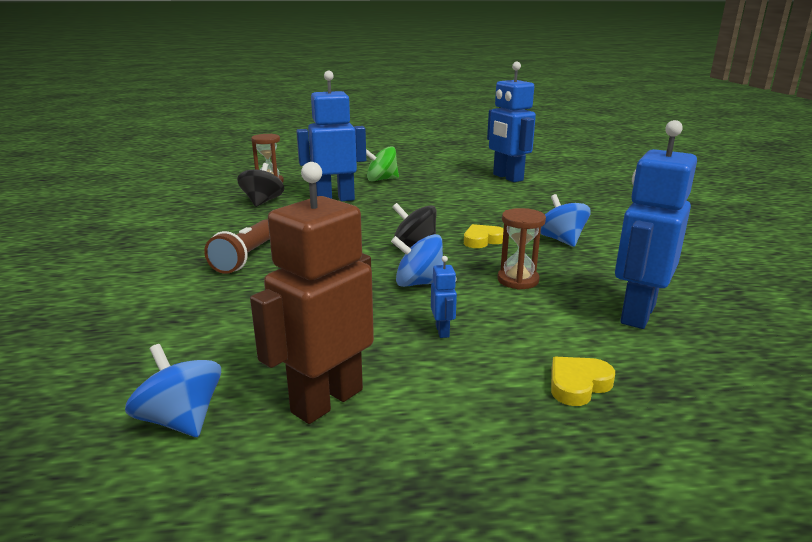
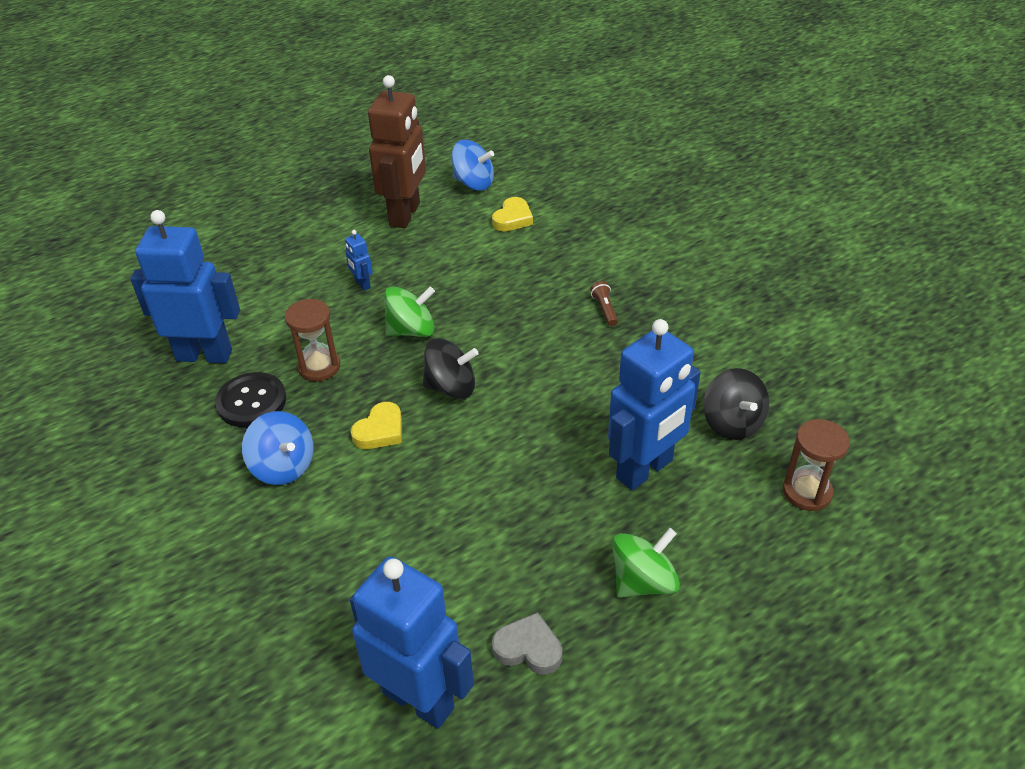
camera: 155 degrees right, 20 degrees up
(246, 257) = (604, 309): brown flashlight -> brown flashlight, size x0.48
(418, 283) = (411, 330): blue spinning top -> green spinning top
(450, 177) = (528, 648): none -> grey heart
(578, 385) = (254, 271): yellow heart -> yellow heart (512, 218)
(585, 273) = (251, 402): none -> black button
(637, 314) = (204, 355): blue robot -> blue robot turned 90 degrees counterclockwise

